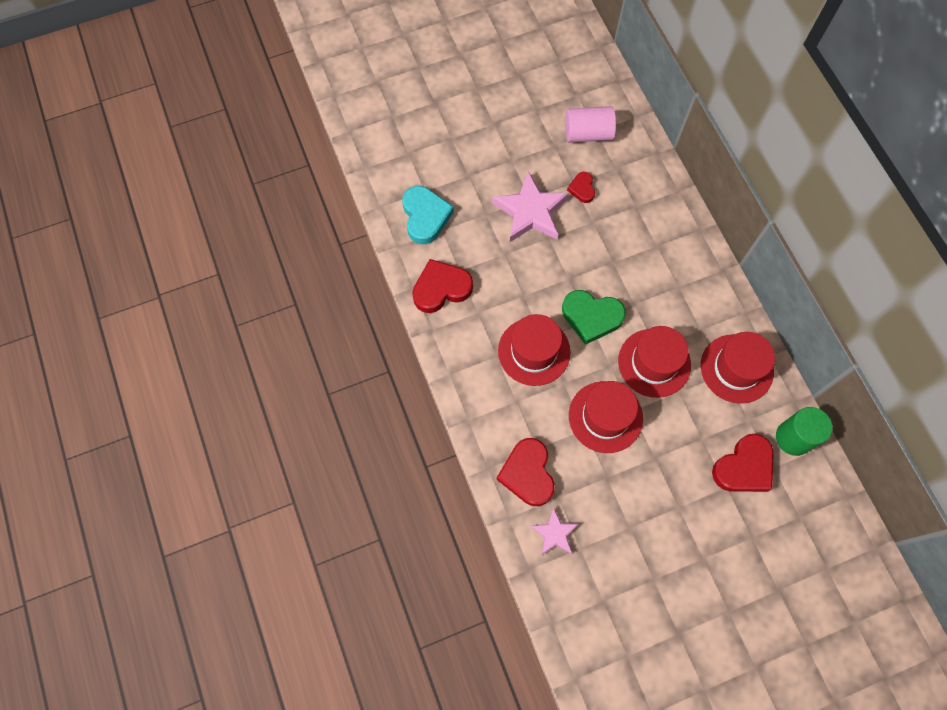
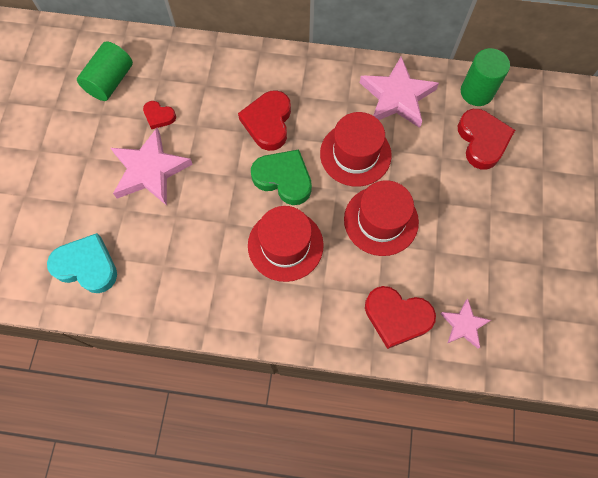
camera: 60 degrees left, 0 degrees up
(441, 288) = (170, 293): red heart -> red heart (268, 122)
(588, 133) = (110, 81): pink cylinder -> green cylinder
(591, 317) = (283, 179): green heart -> green heart turned 105 degrees counterclockwise
(736, 368) = (397, 97): red hat -> pink star

